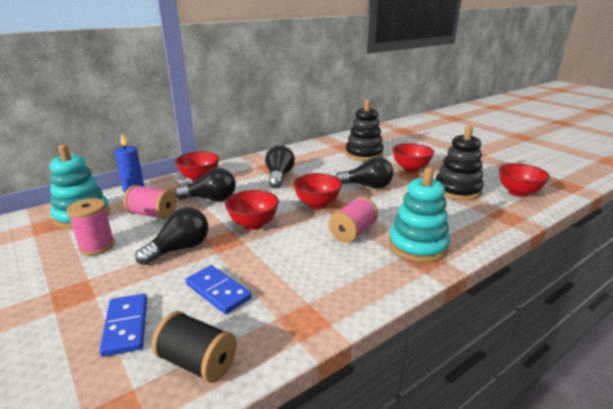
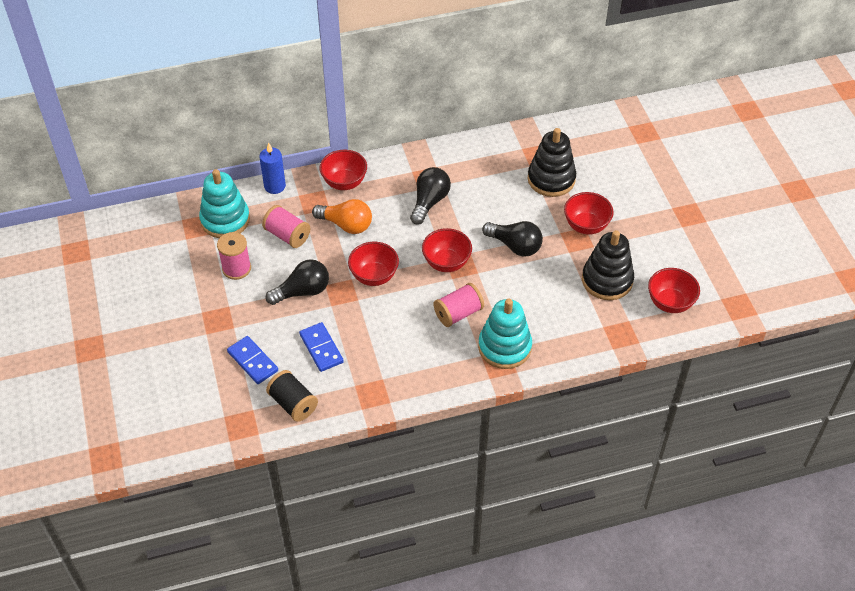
camera: 20 degrees right, 25 degrees up
(126, 326) = (253, 361): blue domino -> blue domino turned 45 degrees counterclockwise
(211, 199) = (346, 225): black light bulb -> orange light bulb

